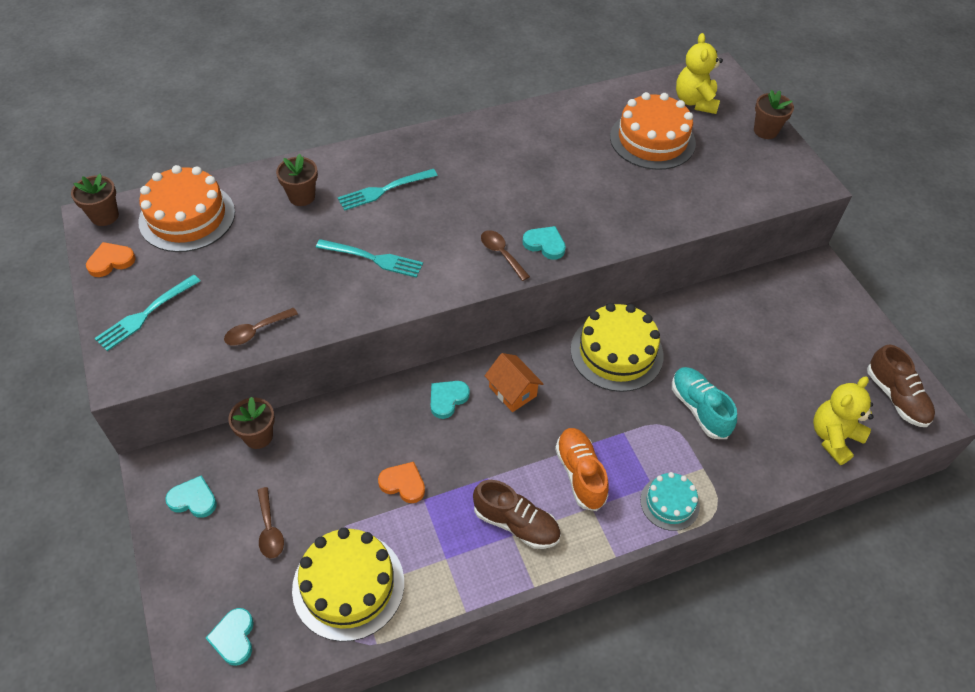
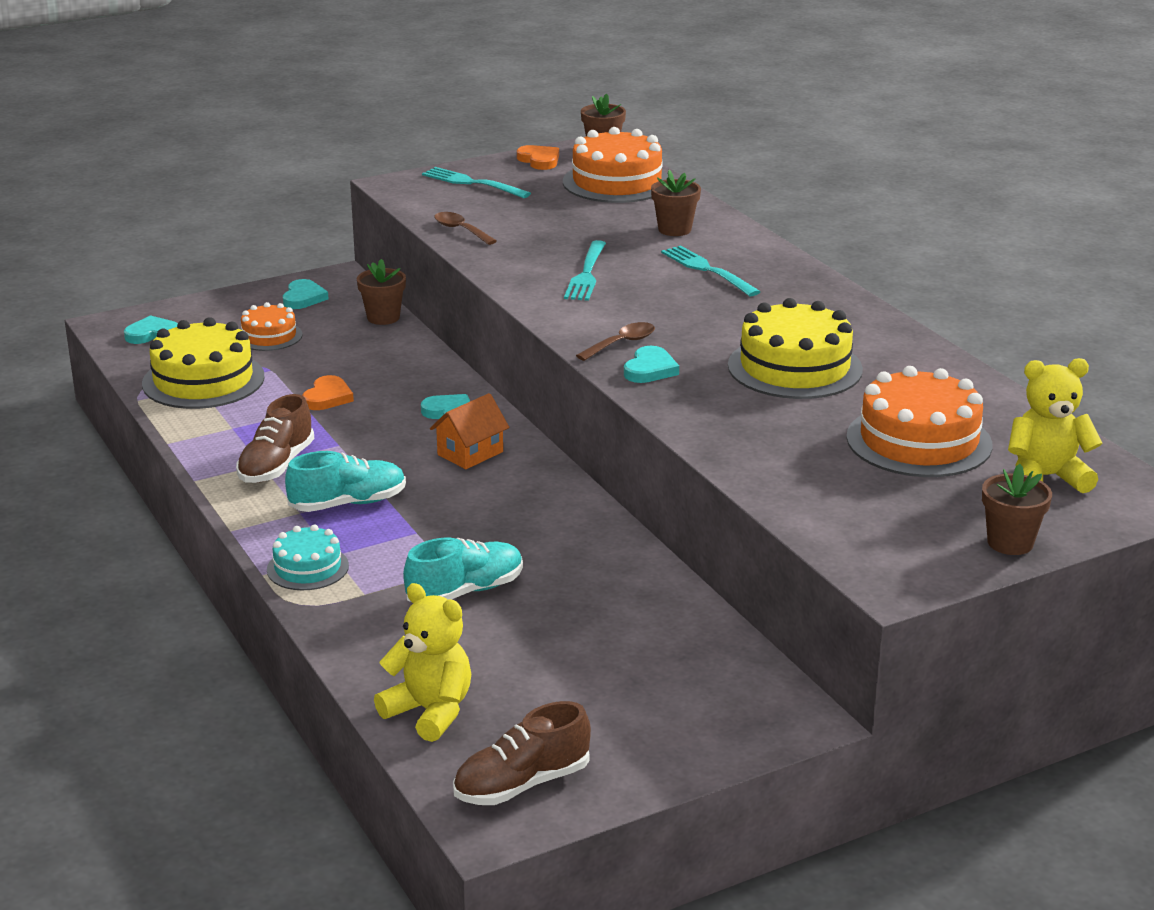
camera: 85 degrees right, 25 degrees down
(269, 529) = (269, 336): brown spoon -> orange cake
(580, 474) = (348, 503): orange shoe -> turquoise shoe
(616, 352) = (554, 524): yellow cake -> yellow cake (795, 367)

